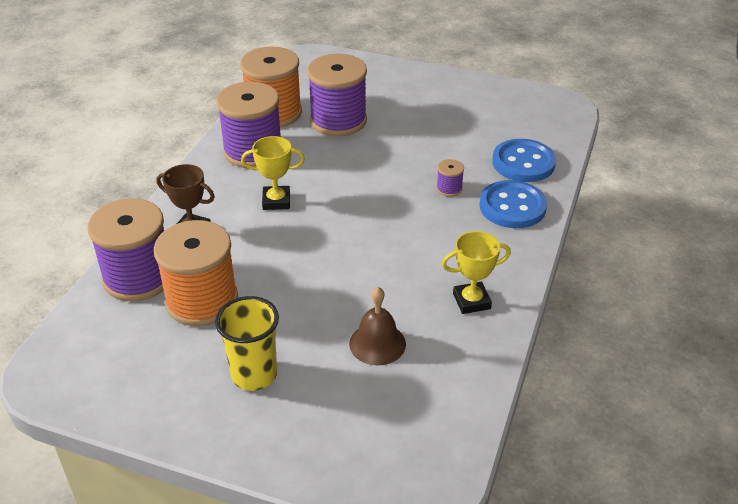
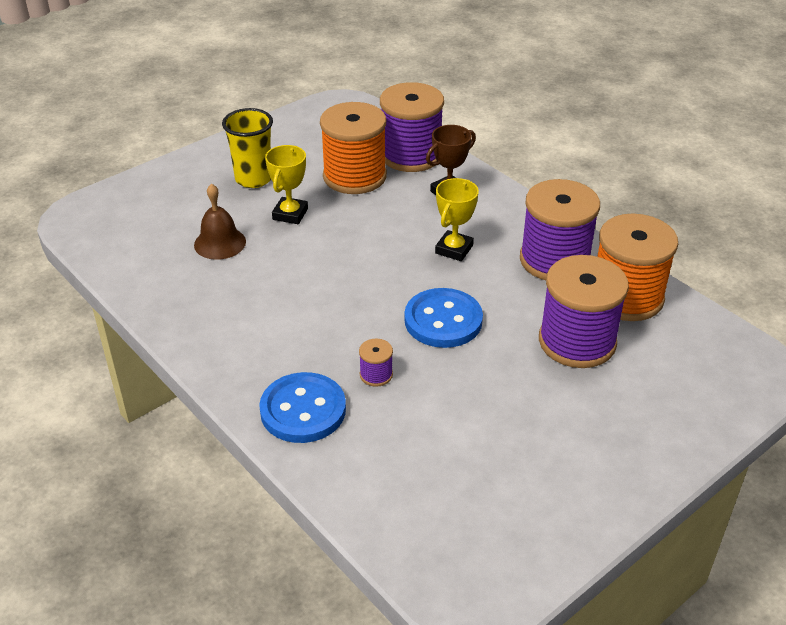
camera: 120 degrees right, 0 degrees up
(471, 301) = (207, 313): yellow trophy -> yellow trophy (290, 214)
(523, 163) = (371, 465): blue button -> blue button (443, 320)

